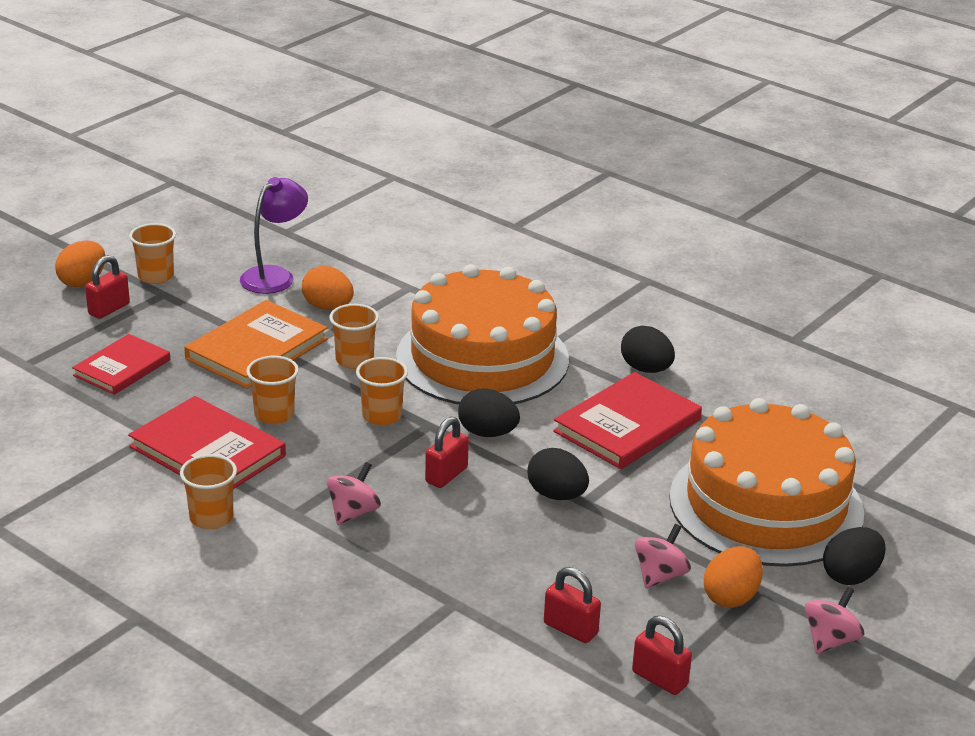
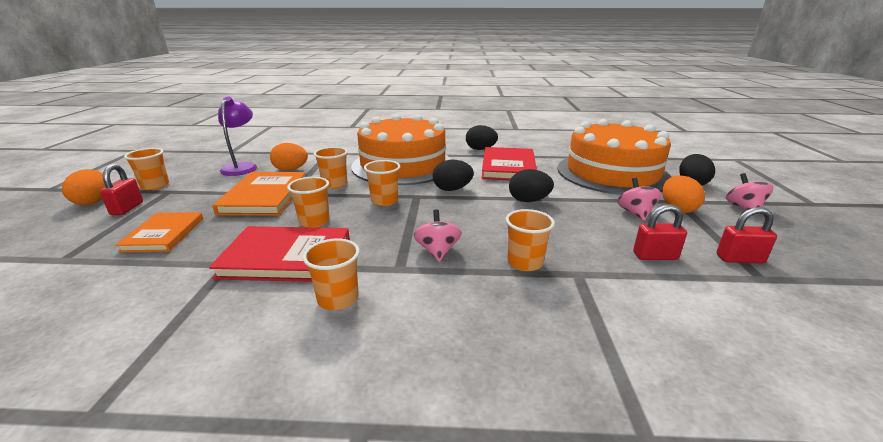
camera: 35 degrees left, 5 degrees down
(122, 368) = (164, 234): red book -> orange book
(421, 567) = (525, 262): none -> orange cup
(446, 475) = (461, 213): red padlock -> none

